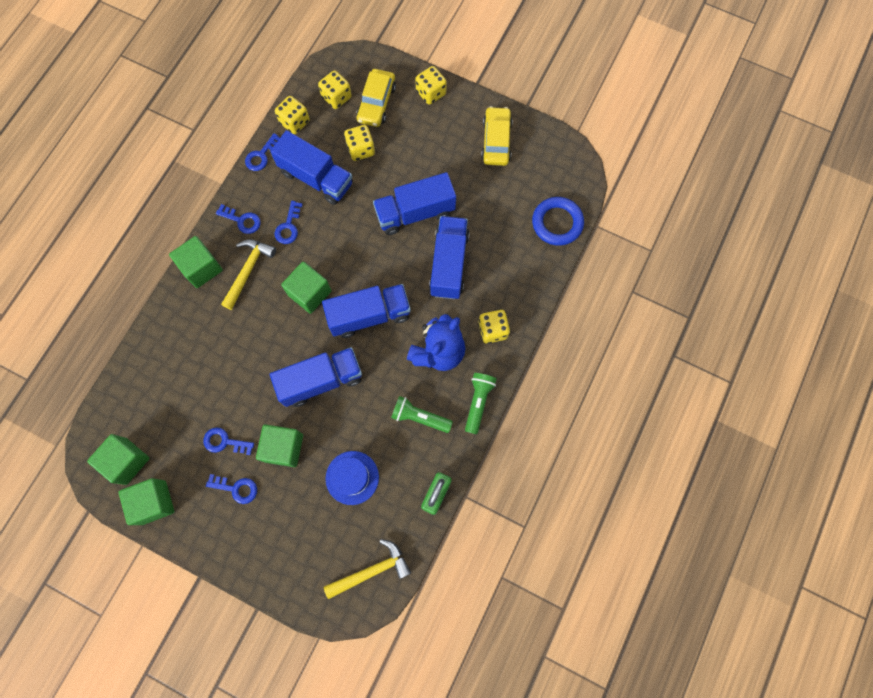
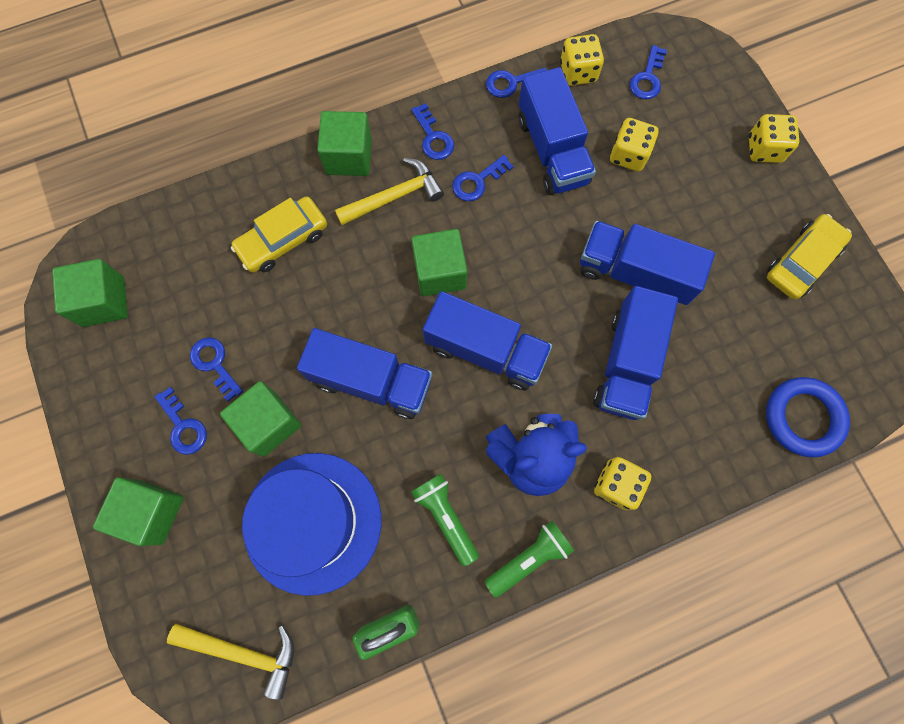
camera: 40 degrees right, 0 degrees up
(154, 502) = (91, 369): green cube -> green cube (152, 512)
(336, 97) = (647, 78): yellow dice -> blue key
(352, 477) = (312, 522): blue hat -> blue hat, size x1.76
(376, 103) = (689, 116): yellow car -> yellow car (283, 240)
(449, 264) = (626, 363): blue truck -> blue truck turned 150 degrees clockwise

